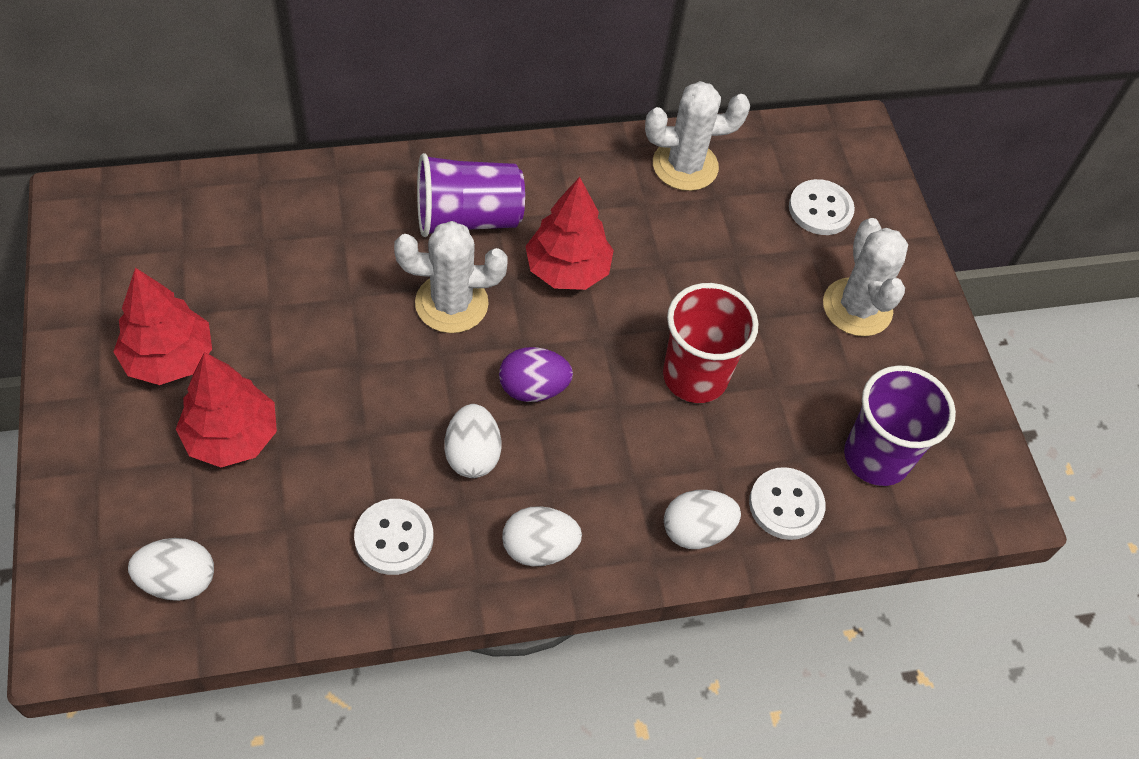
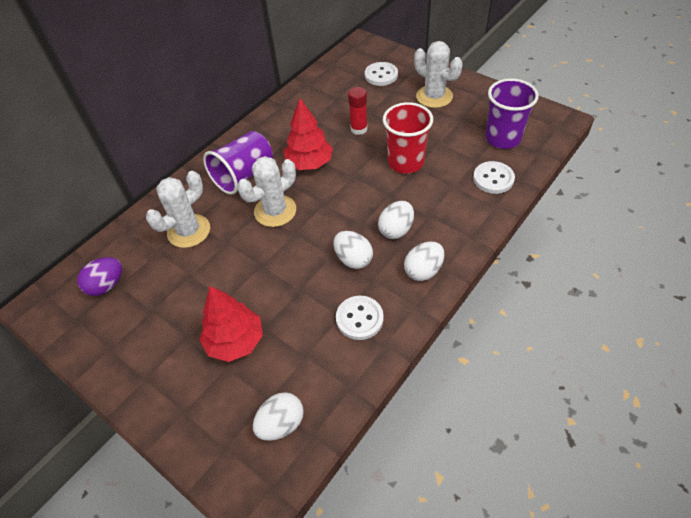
camera: 30 degrees left, 5 degrees down
(169, 358) = (165, 334): red tree -> none
(533, 388) = (348, 215): purple egg -> purple egg (107, 285)
(685, 166) = (312, 96): white cactus -> white cactus (189, 231)
(690, 272) = (359, 129): none -> red glue stick
(696, 530) = (473, 214): white egg -> white egg (396, 230)

